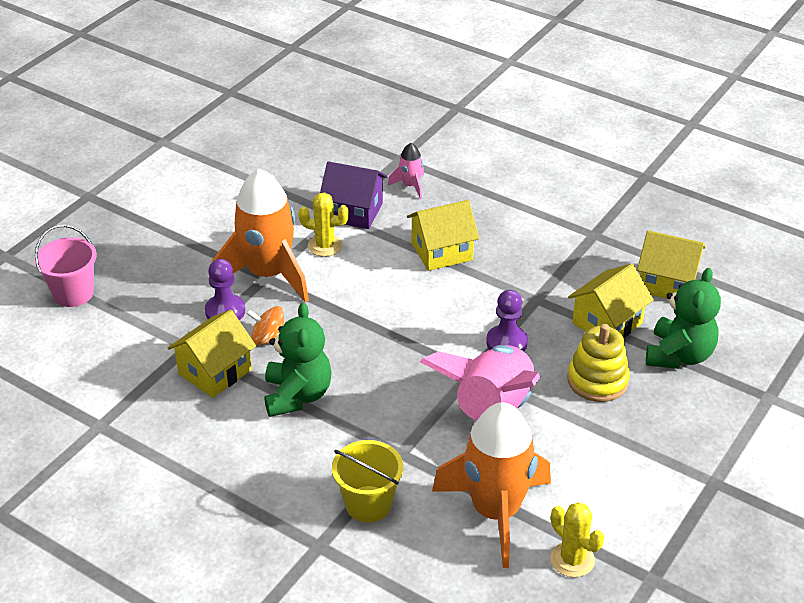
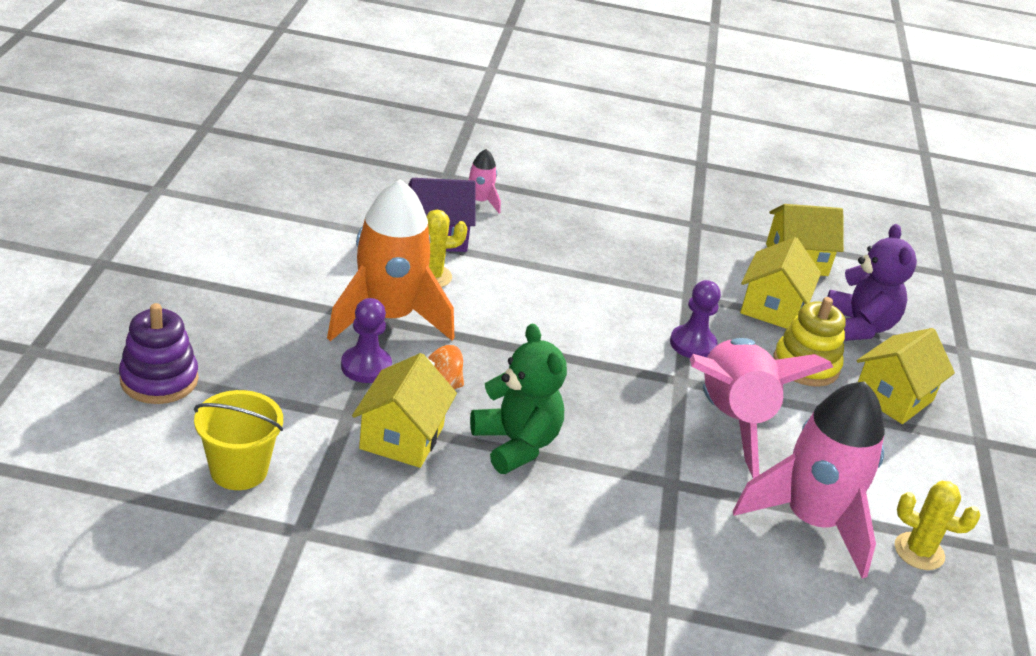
camera: 30 degrees left, 5 degrees down
(73, 293) = (159, 380): pink bucket -> purple stacking toy
(368, 504) = (679, 546): yellow bucket -> yellow bucket (239, 470)
(442, 251) = (560, 263): yellow house -> yellow house (893, 397)
(495, 512) = (811, 521): orange rocket -> pink rocket
(679, 355) = (859, 326): green teddy bear -> purple teddy bear

